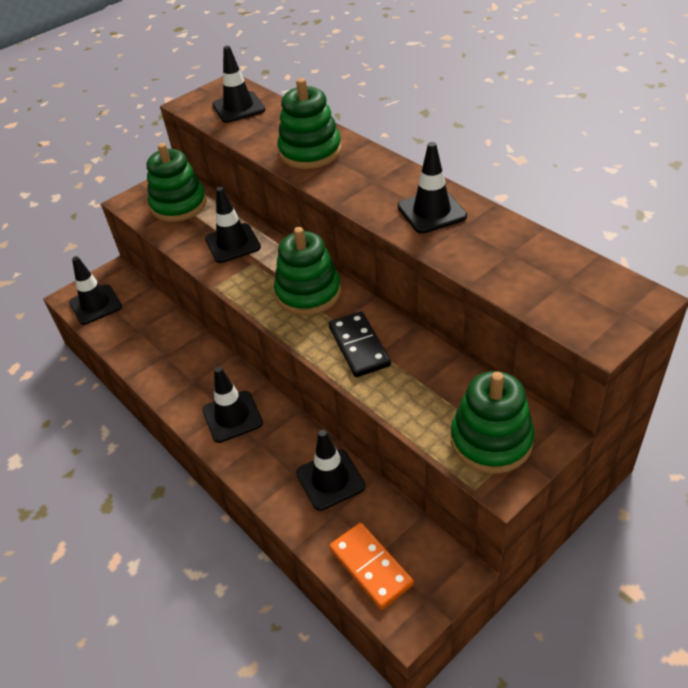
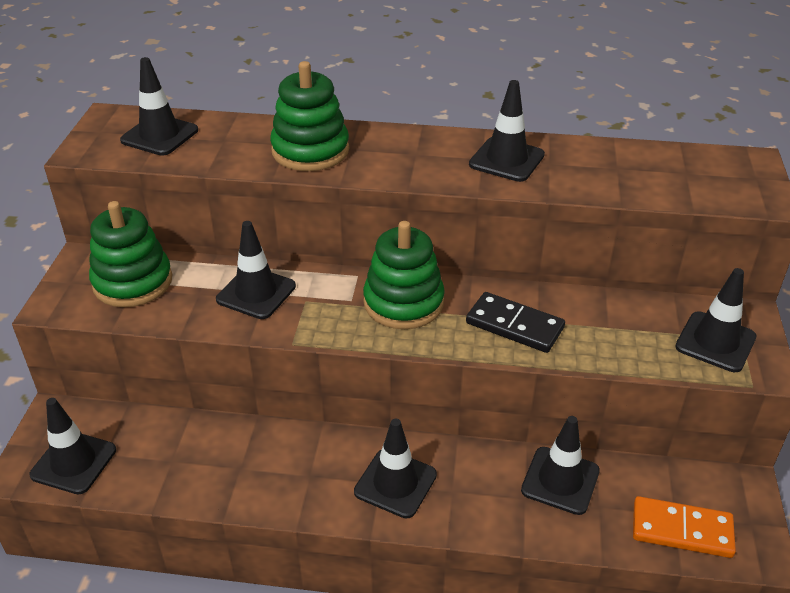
camera: 45 degrees left, 5 degrees down
(491, 440) = (715, 342): green stacking toy -> black traffic cone

